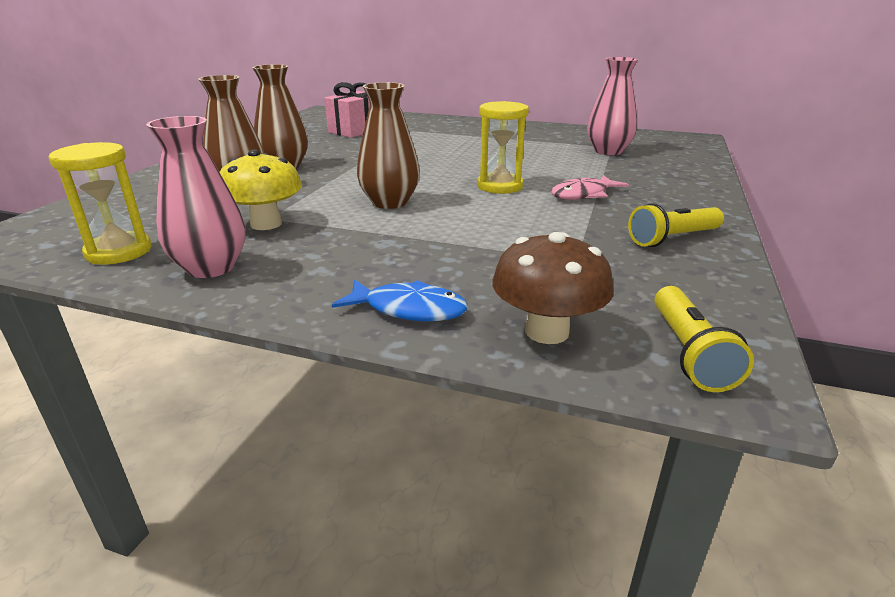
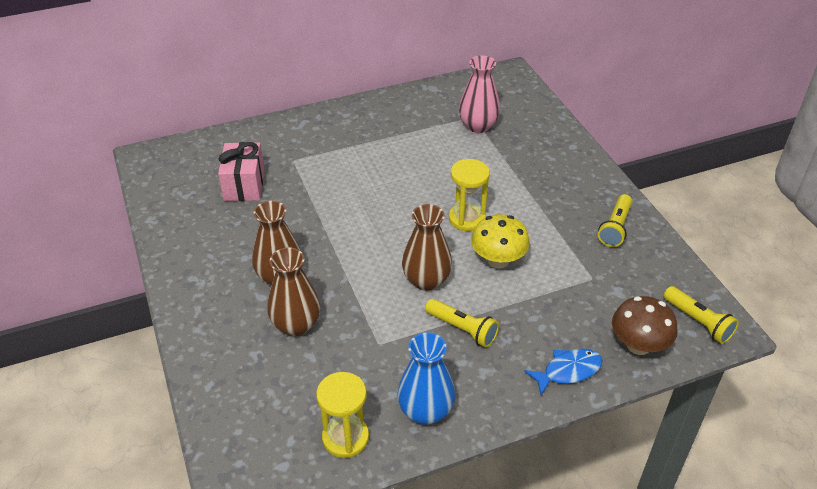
camera: 40 degrees left, 15 degrees up
(211, 268) = (425, 411): pink vase -> blue vase
(266, 224) = (387, 352): yellow mushroom -> yellow mushroom (498, 260)
(359, 237) = (462, 329): none -> yellow flashlight
(583, 195) = (525, 202): pink fish -> none

